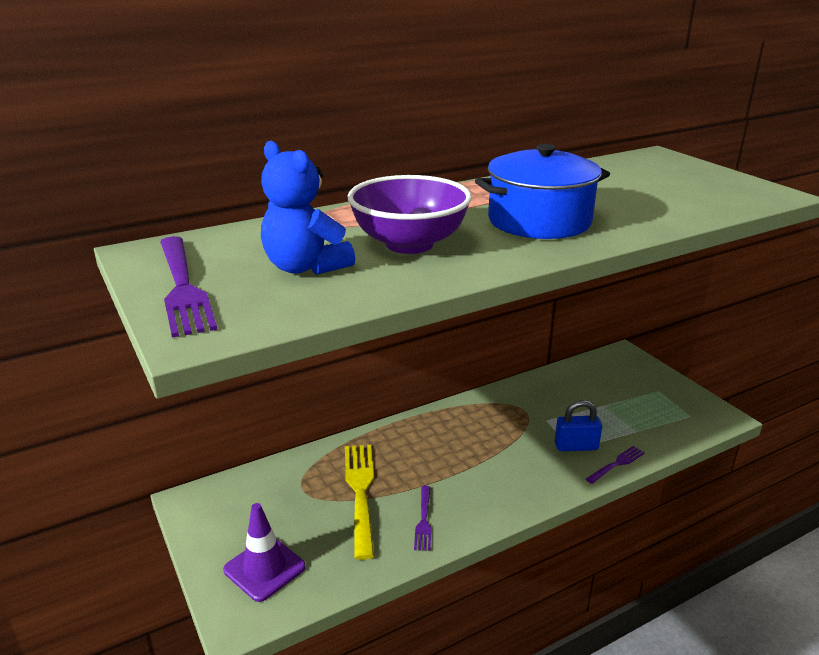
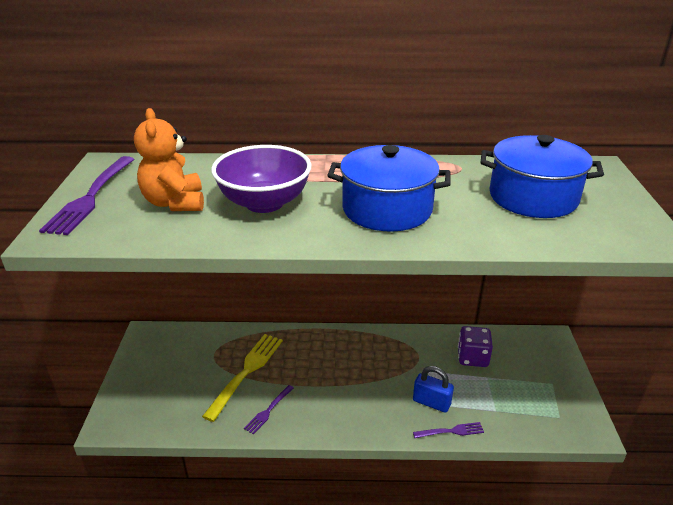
camera: 30 degrees right, 5 degrees up
(264, 568) = (148, 398): purple traffic cone -> none
(305, 267) = (175, 203): blue teddy bear -> orange teddy bear
(574, 393) = (472, 357): none -> purple dice
(645, 185) = (533, 197): none -> blue pot

